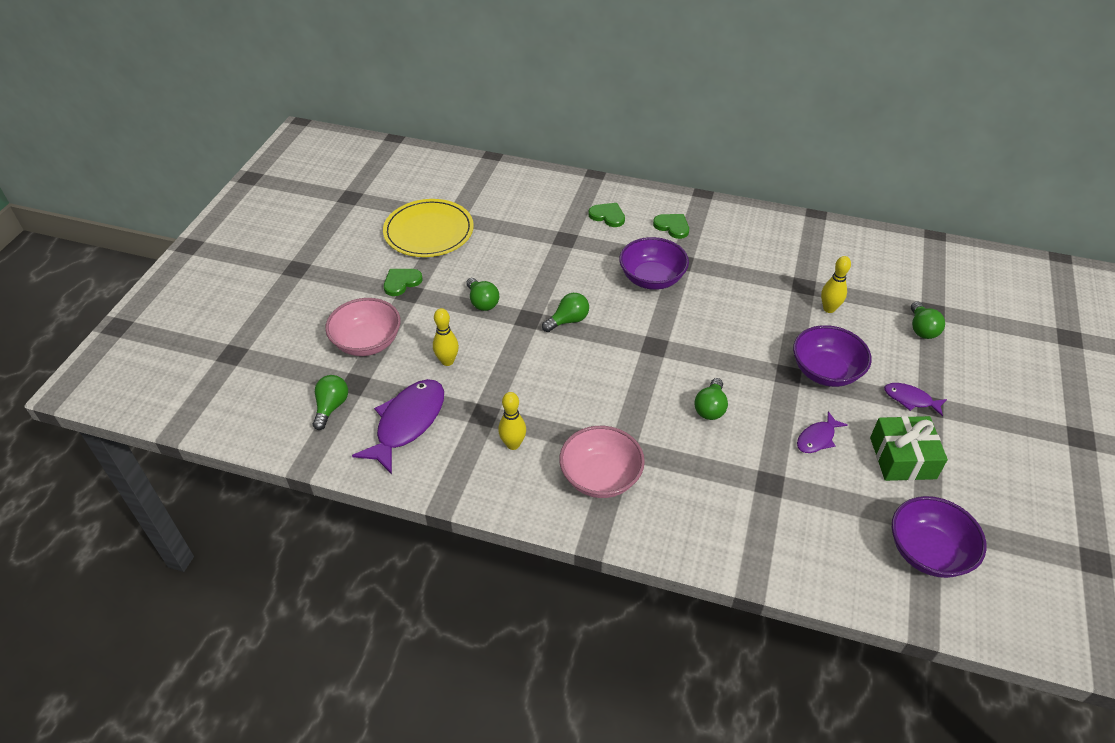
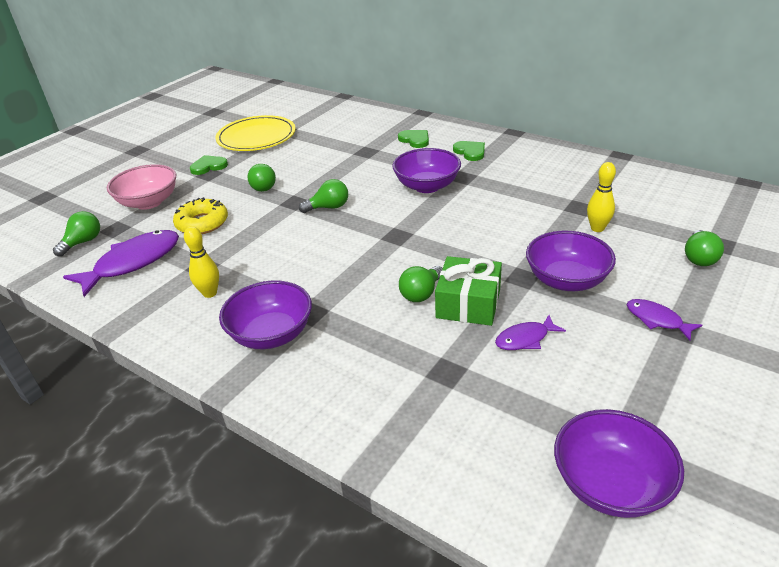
camera: 20 degrees right, 10 degrees down
(447, 361) = (202, 223): yellow bowling pin -> yellow donut
(600, 477) = (271, 334): pink bowl -> purple bowl
(902, 458) = (621, 375): green gift -> green gift (468, 303)

